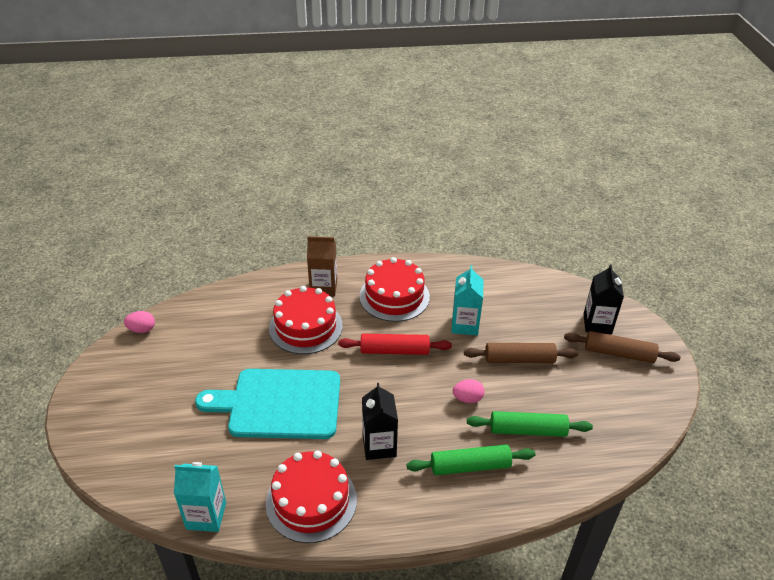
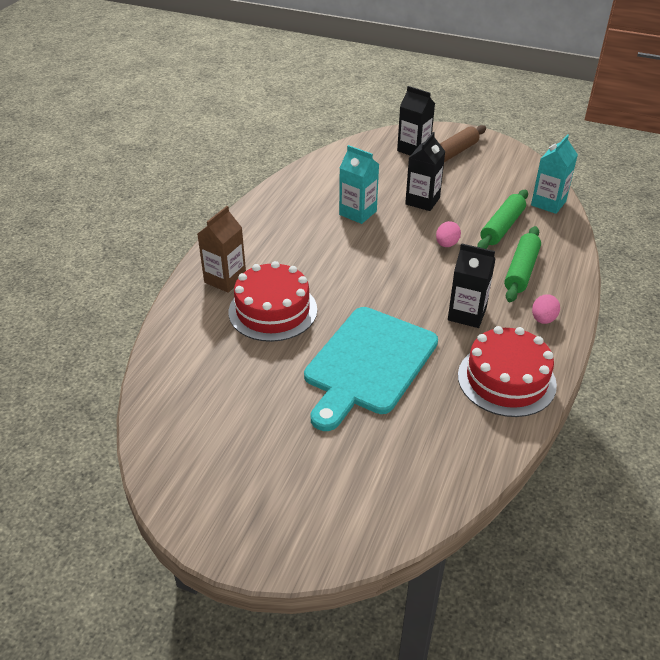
camera: 60 degrees left, 0 degrees up
(142, 329) = (155, 448): pink egg -> pink egg (543, 319)
(206, 516) = (484, 464): turquoise carton -> turquoise carton (548, 203)
(394, 296) = (283, 239): red cake -> none
(394, 350) = (356, 264): red rolling pin -> none
(519, 359) = (422, 201): brown rolling pin -> black carton

